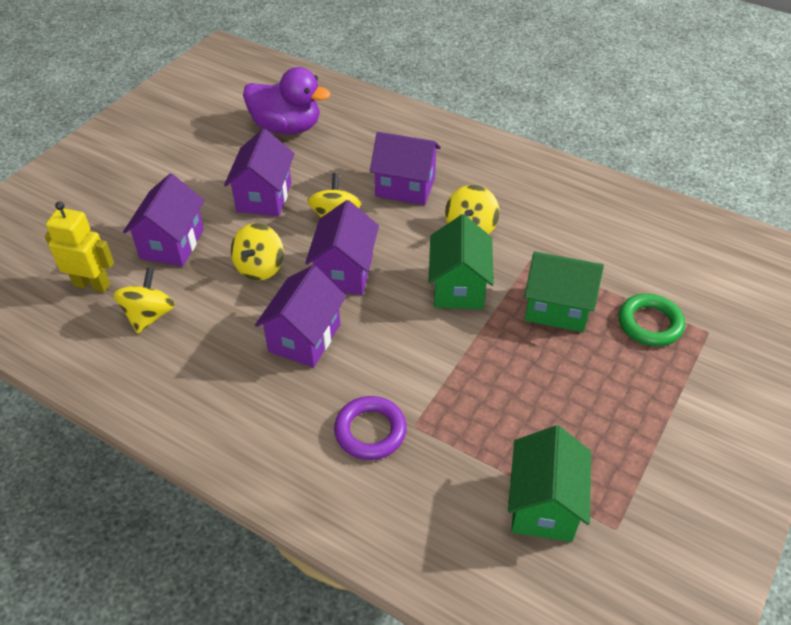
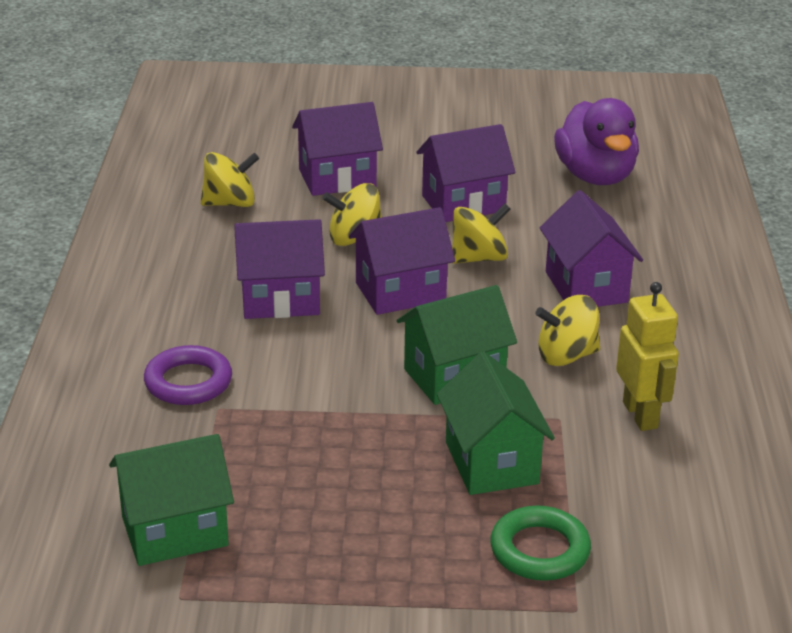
camera: 60 degrees right, 15 degrees down
(92, 284) = (242, 159): yellow robot -> yellow robot (641, 415)

